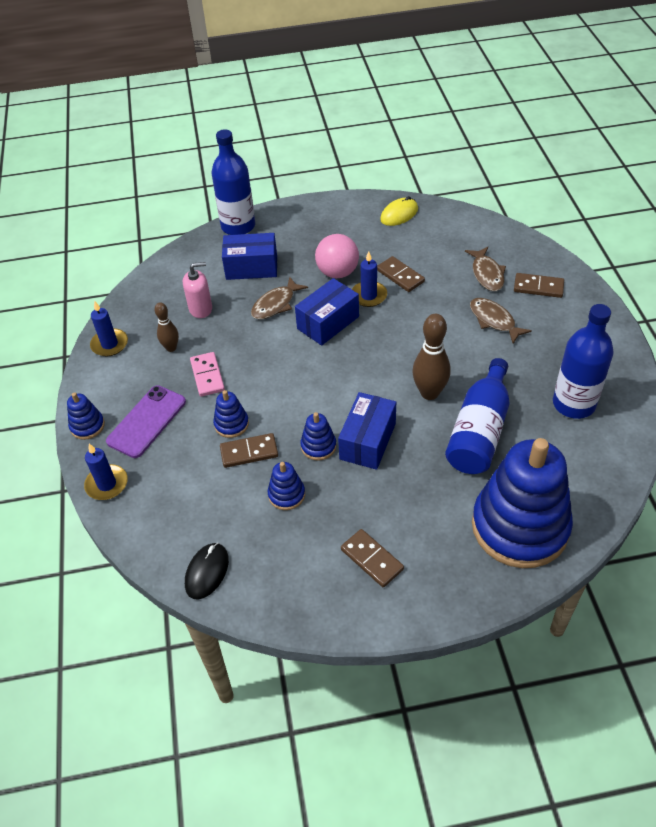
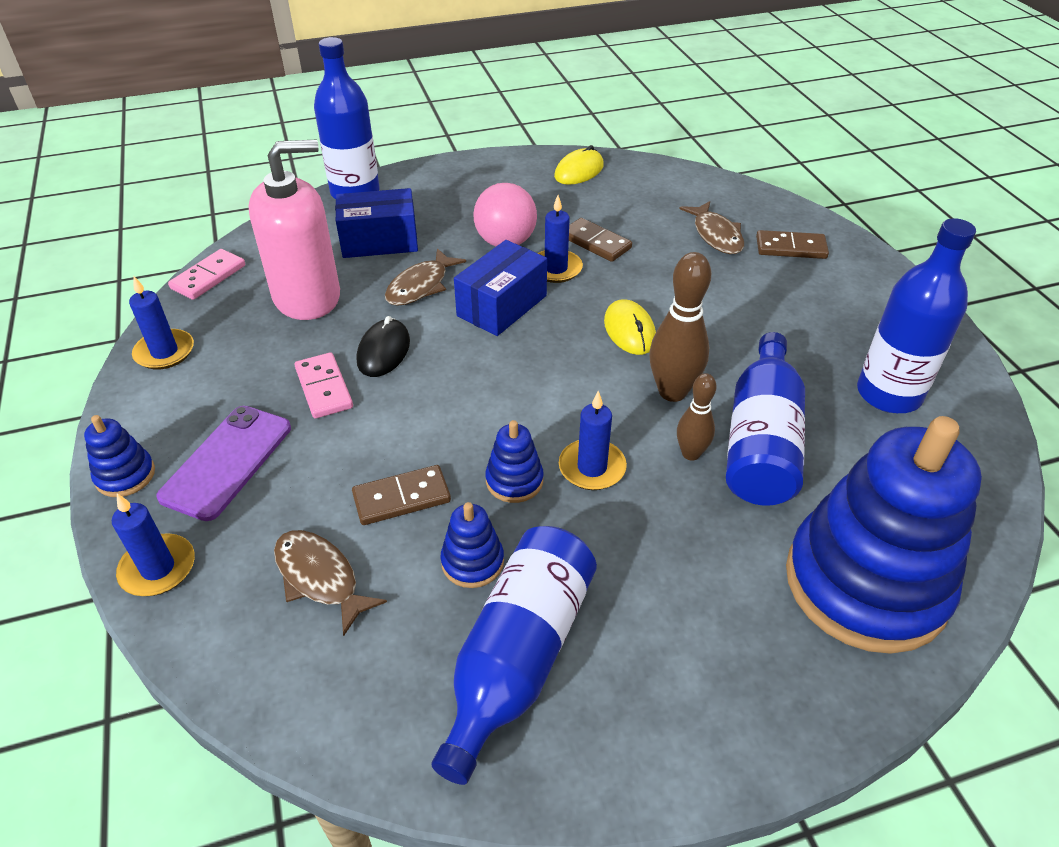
camera: 10 degrees left, 5 degrees down
(137, 290) = (208, 277): none -> pink domino
(171, 348) = (264, 352): brown bowling pin -> brown bowling pin (691, 453)
(200, 309) = (307, 297): pink soap dispenser -> pink soap dispenser, size x1.87
(207, 572) = (345, 711): black mouse -> black mouse (384, 351)
(231, 424) = (368, 457): blue stacking toy -> none
(305, 551) = (518, 657): none -> blue bottle
(367, 441) = (592, 467): blue box -> blue candle
(372, 559) = (636, 660): brown domino -> none
(410, 346) = (629, 331): none -> yellow mouse
(494, 320) = (741, 291): brown fish -> brown fish (320, 578)

